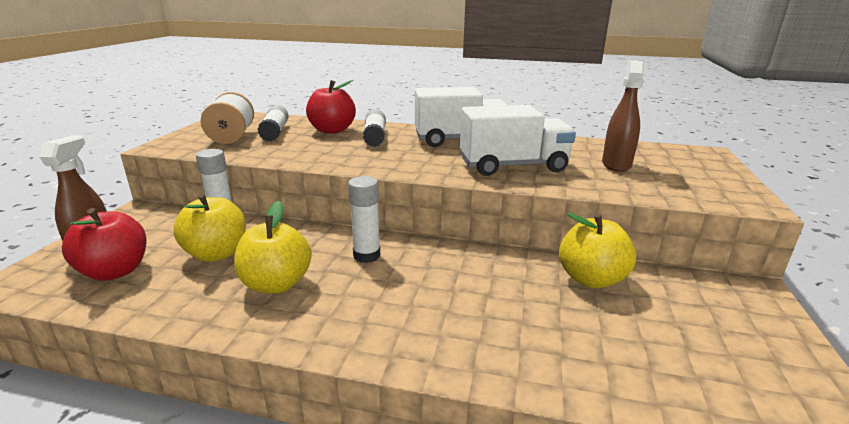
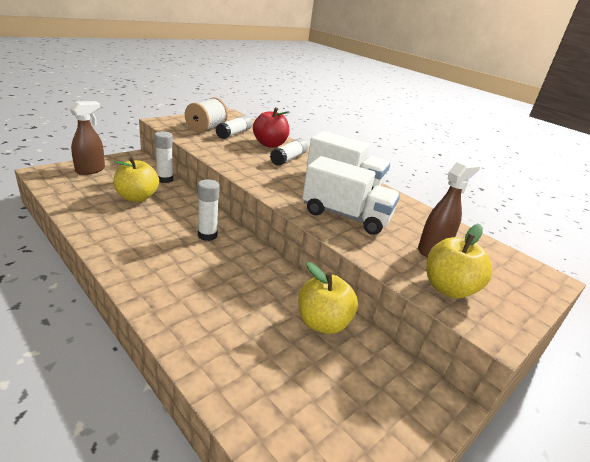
camera: 30 degrees right, 5 degrees up
(115, 271) = (85, 185): red apple -> none
(276, 284) = (141, 228): yellow apple -> yellow apple (448, 288)

